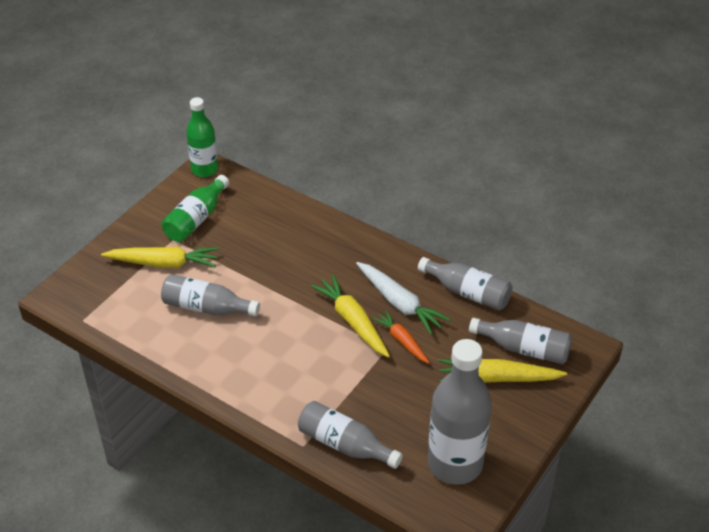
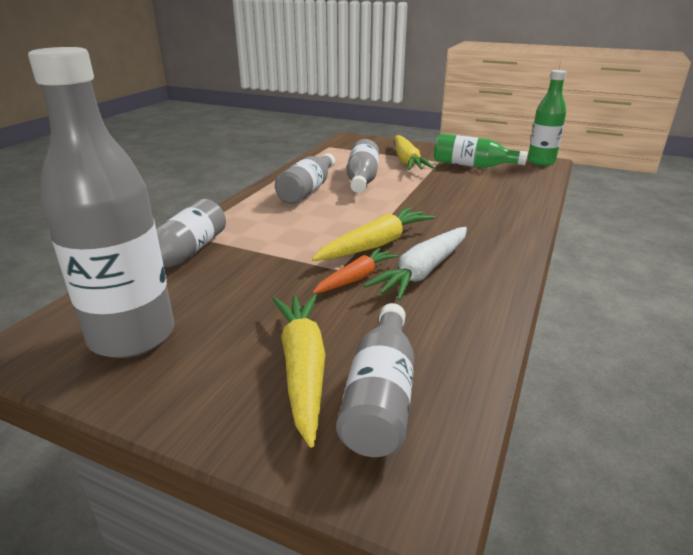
camera: 80 degrees right, 15 degrees down
(468, 292) = (481, 325): grey bottle -> grey bottle (308, 190)

